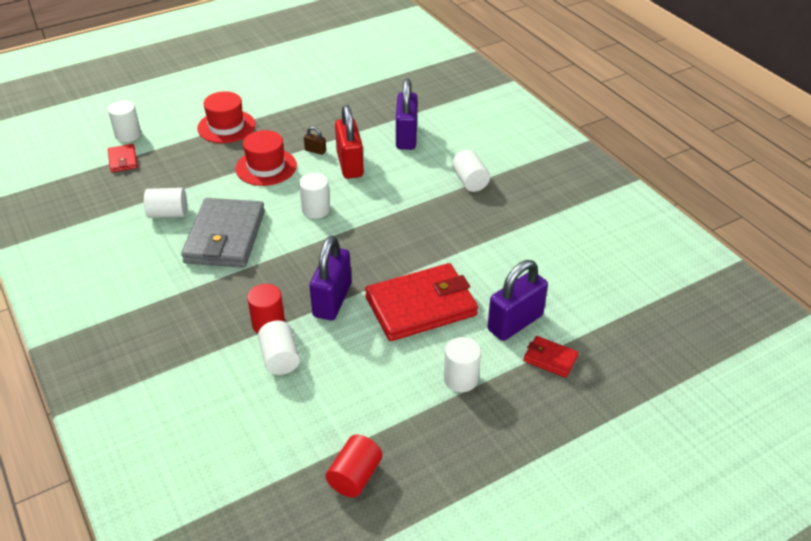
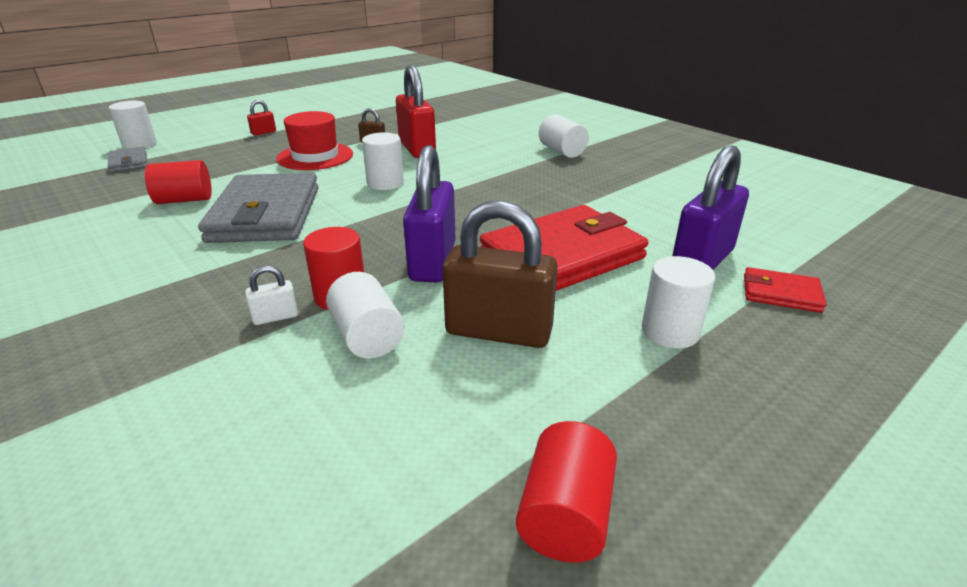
camera: 10 degrees left, 10 degrees down
(123, 160) = (129, 162): red wallet -> grey wallet
(168, 213) = (184, 200): white cylinder -> red cylinder
(226, 126) = (263, 132): red hat -> red padlock
(228, 336) = (275, 317): none -> white padlock
(357, 365) = (498, 331): none -> brown padlock
(406, 137) = (474, 128): purple padlock -> none

